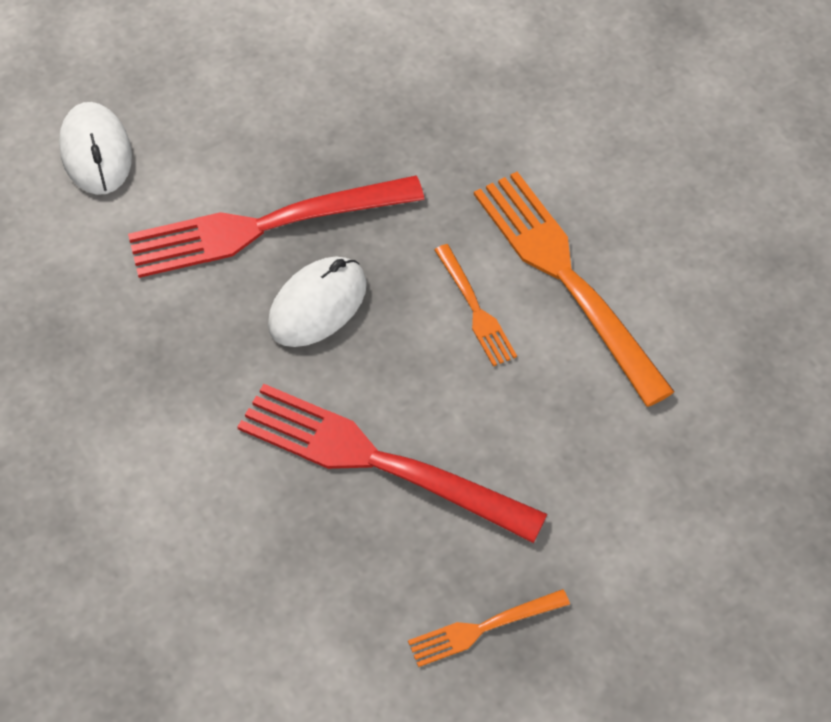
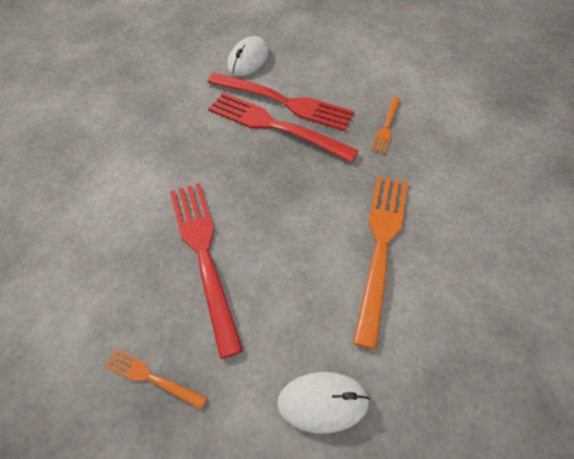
camera: 45 degrees right, 0 degrees up
(235, 180) = (285, 102): none -> red fork
(317, 305) = (259, 170): white mouse -> white mouse (322, 402)
(475, 309) = (322, 226): orange fork -> orange fork (386, 127)

